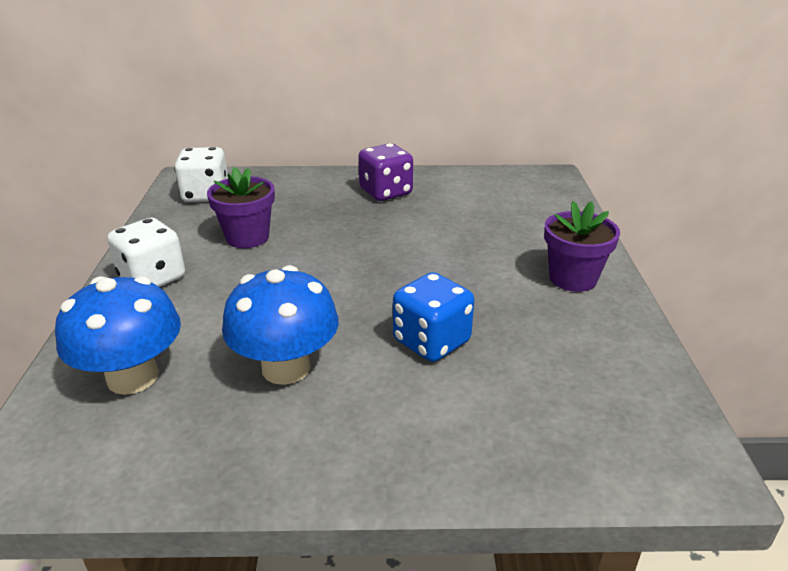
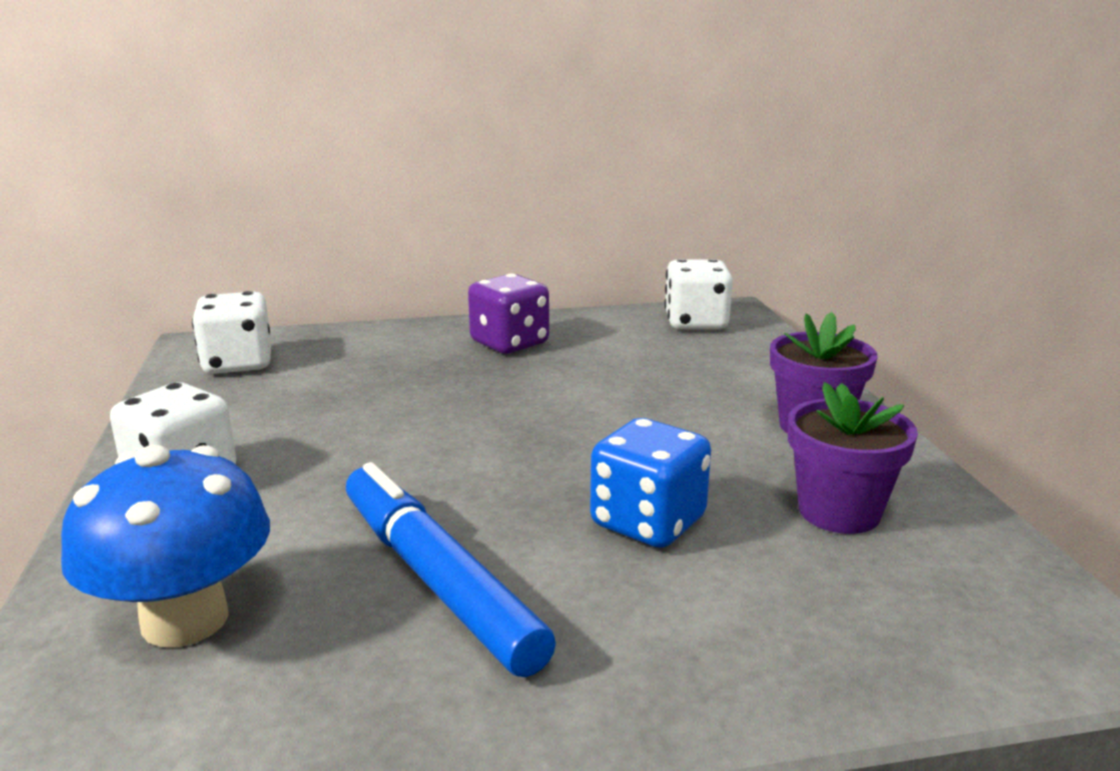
camera: 10 degrees left, 10 degrees down
(247, 237) = (320, 413): purple flower pot -> purple flower pot (839, 512)
(286, 368) = (437, 580): blue mushroom -> blue marker
(521, 185) = (696, 323): none -> white dice

